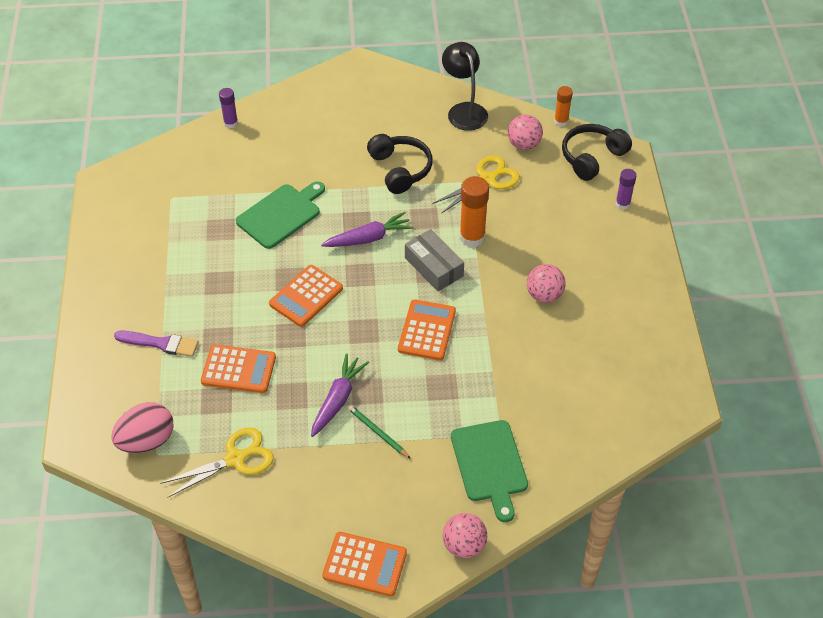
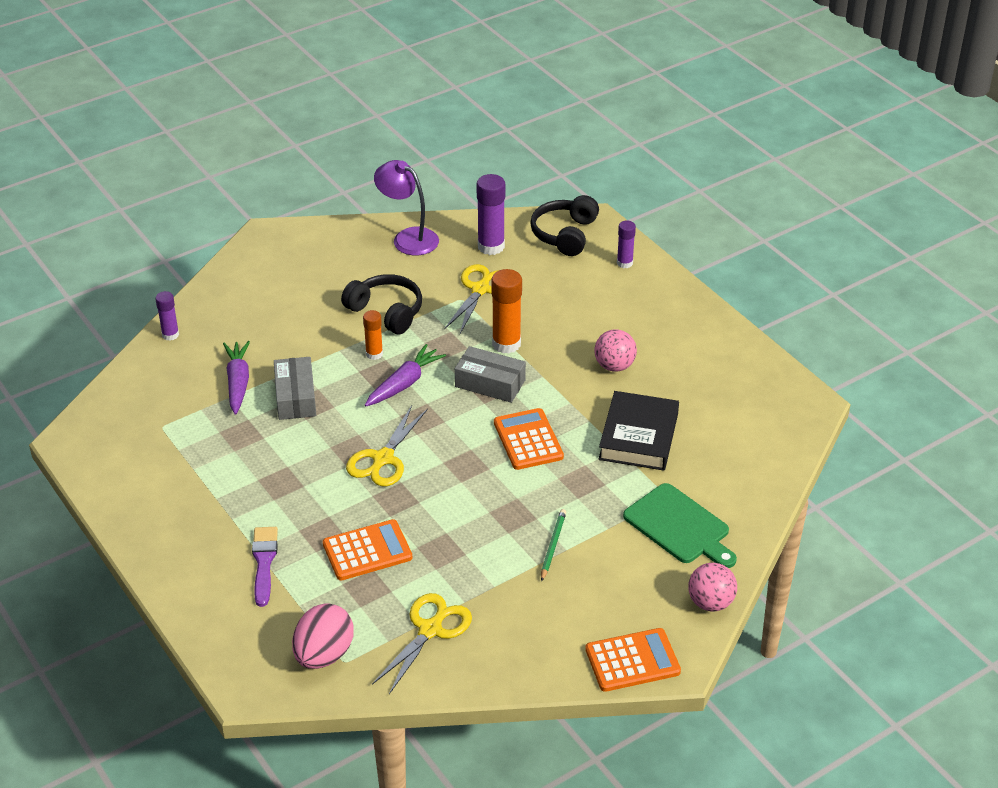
camera: 30 degrees left, 10 degrees down
(160, 343) = (264, 562): purple brush -> purple brush turned 75 degrees counterclockwise
(281, 214) = (296, 397): green cutting board -> grey box
(306, 296) = (383, 459): orange calculator -> yellow scissors
(338, 399) = (490, 534): purple carrot -> purple carrot (238, 382)
(377, 432) = (552, 545): green pencil -> green pencil turned 90 degrees clockwise
(464, 110) = (408, 238): black lamp -> purple lamp
(516, 368) = (638, 436): none -> black book
(523, 144) = (491, 246): pink ball -> purple glue stick
(561, 121) = (511, 214): orange glue stick -> orange glue stick (374, 354)

